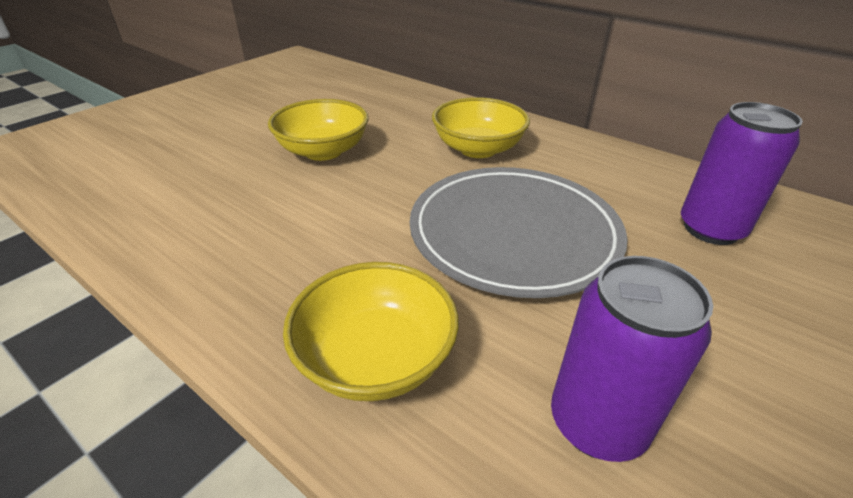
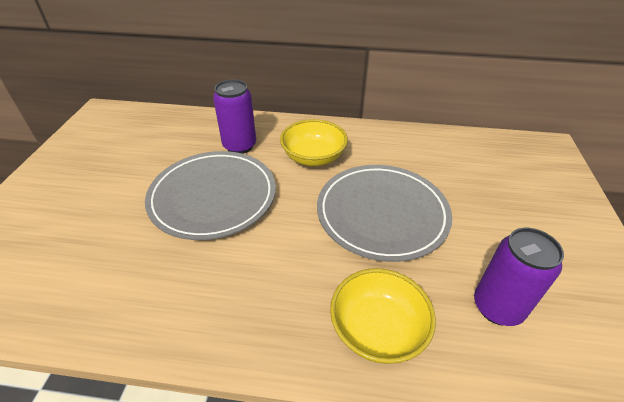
camera: 30 degrees left, 5 degrees up
(323, 151) = (213, 197): yellow bowl -> grey plate
(710, 229) = (469, 170): purple can -> purple can (239, 146)

